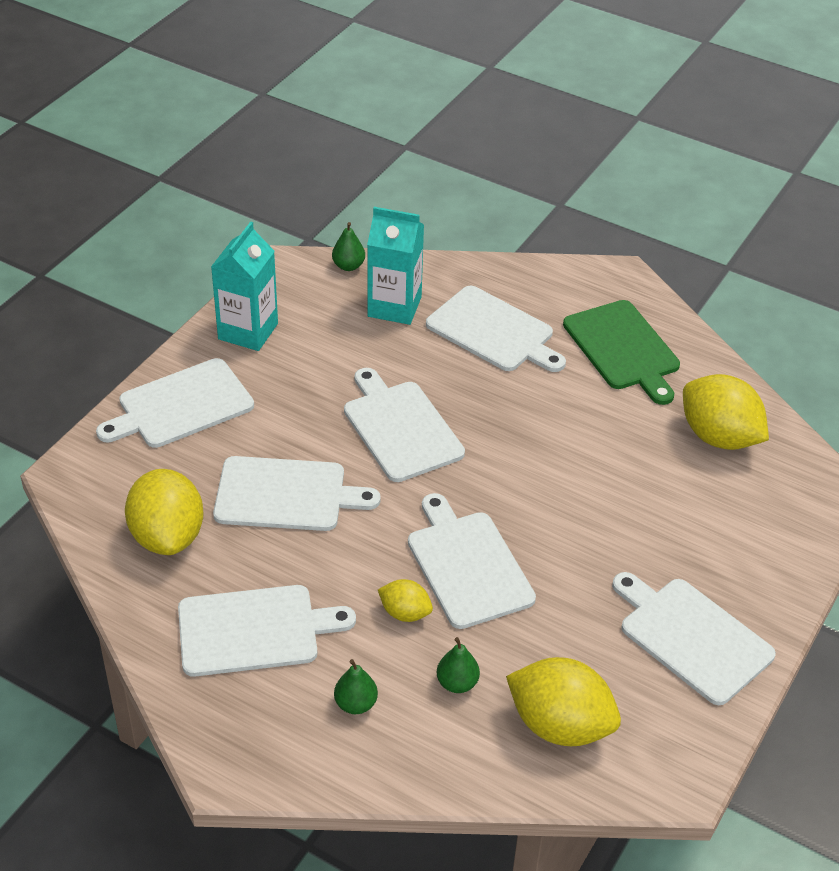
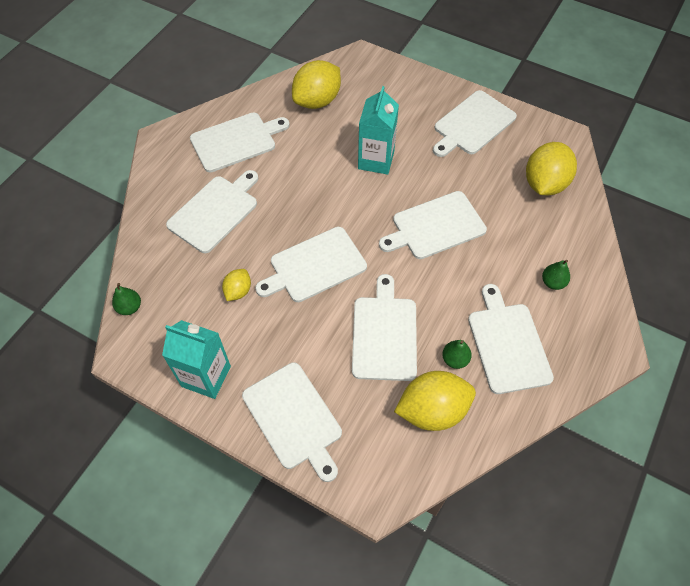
camera: 90 degrees left, 15 degrees up
(394, 307) = (183, 273): turquoise carton -> turquoise carton (376, 160)
(405, 613) = (478, 259): yellow lemon -> yellow lemon (238, 291)
(457, 683) = (526, 231): green pear -> green pear (455, 359)
(623, 349) = (236, 141): green cutting board -> white cutting board

